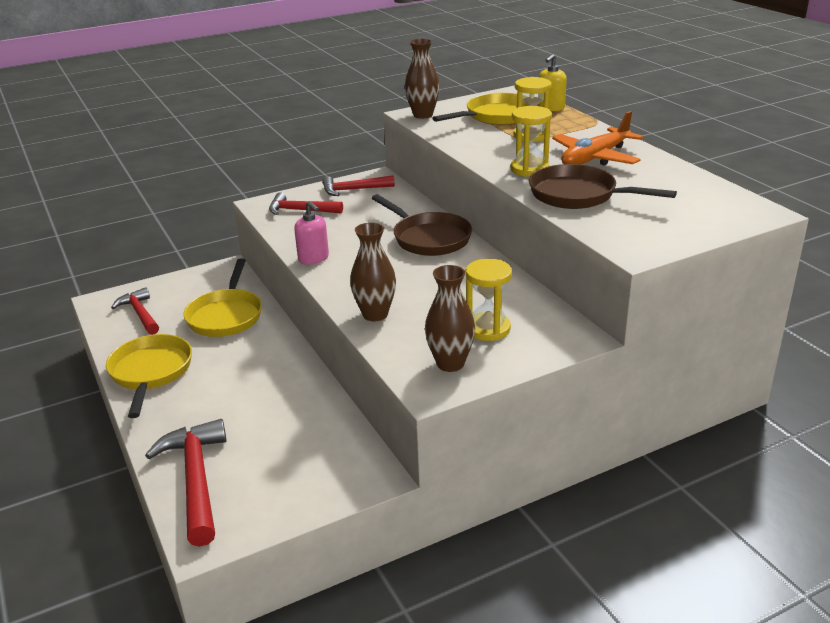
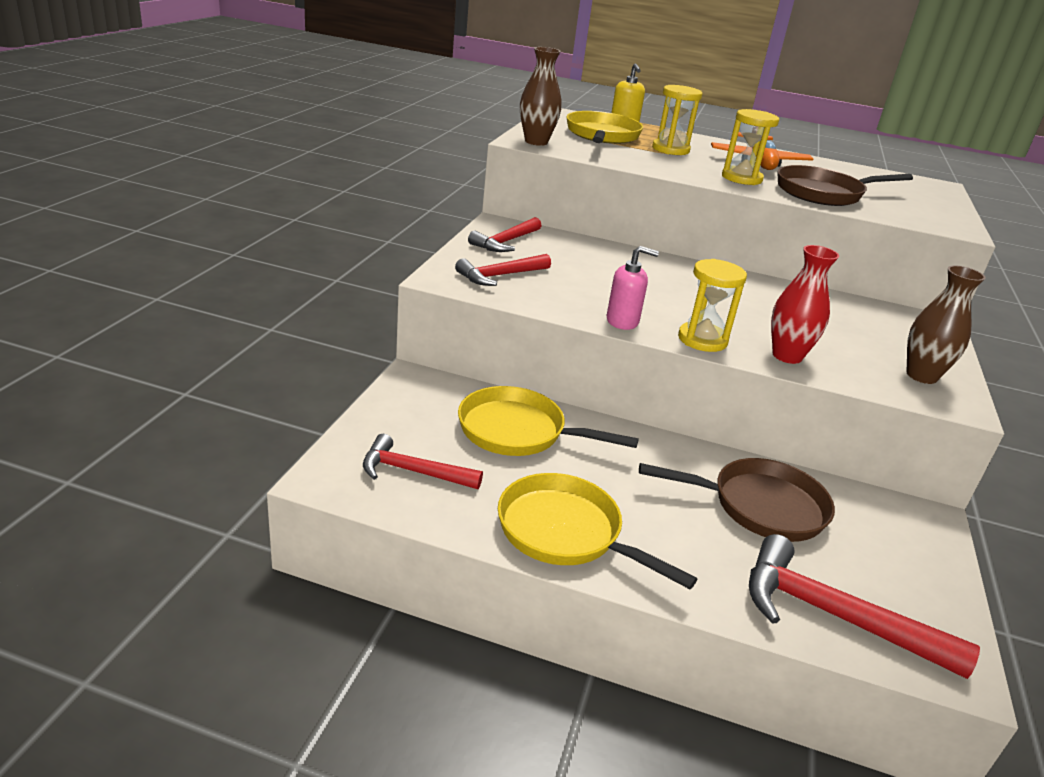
camera: 50 degrees left, 0 degrees up
(226, 316) = (518, 431): yellow pan -> yellow pan turned 150 degrees clockwise
(375, 314) = (787, 356): brown vase -> red vase
(428, 238) = (672, 272): brown pan -> brown pan (760, 506)
(488, 329) = (878, 337): yellow hourglass -> yellow hourglass (702, 340)

